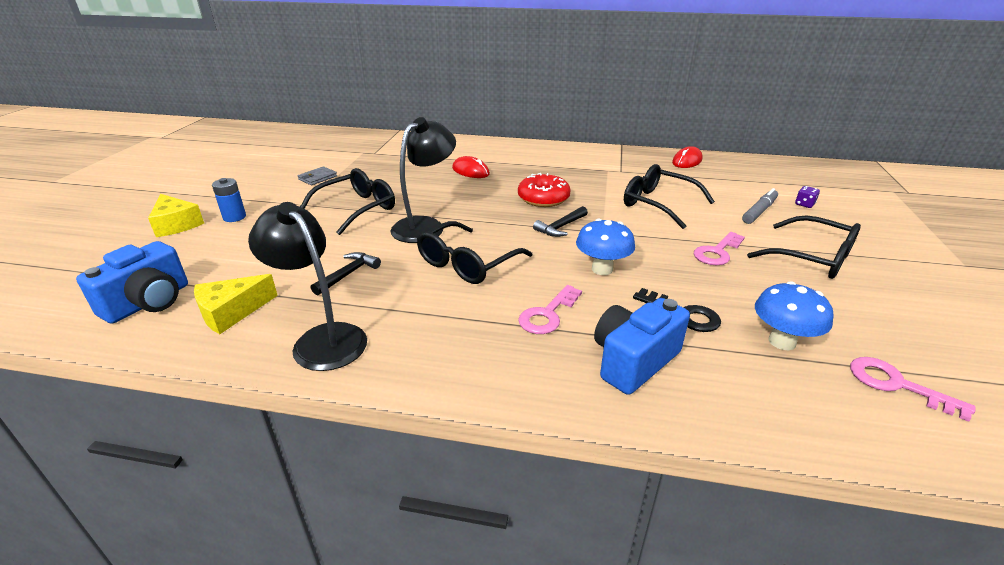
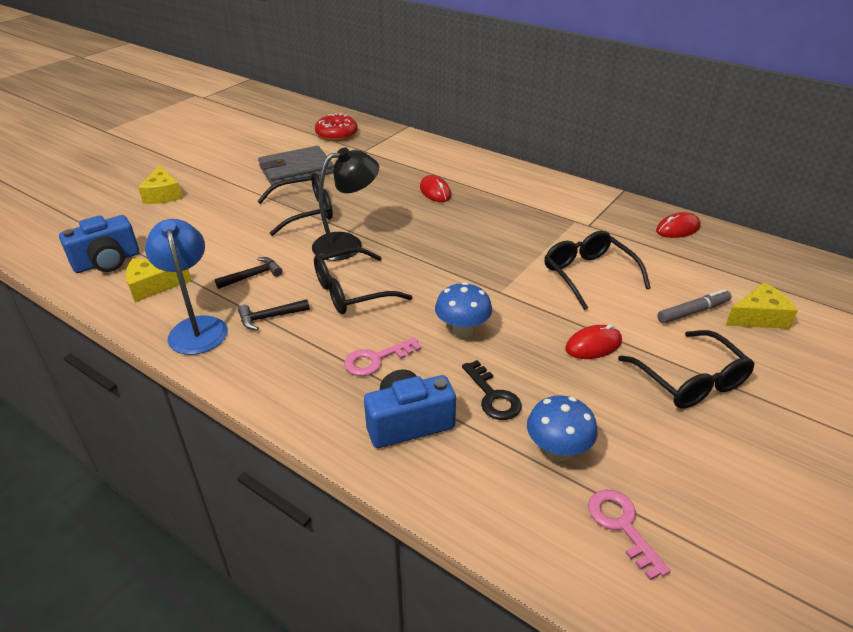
camera: 25 degrees right, 5 degrees up
(234, 217) = (207, 197): blue battery -> none
(318, 178) = (296, 170): grey wallet -> grey wallet, size x2.19
(322, 339) = (196, 327): black lamp -> blue lamp
(543, 198) = (477, 240): red donut -> red donut (336, 134)
(560, 227) = (465, 276): black hammer -> black hammer (270, 317)
(717, 252) = (593, 345): pink key -> red mouse
(804, 204) = (758, 317): purple dice -> yellow cheese

